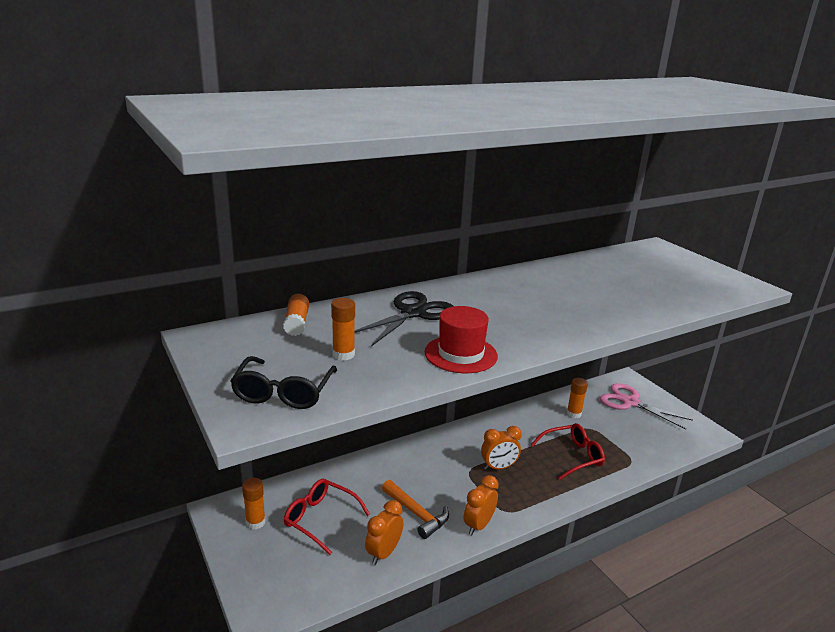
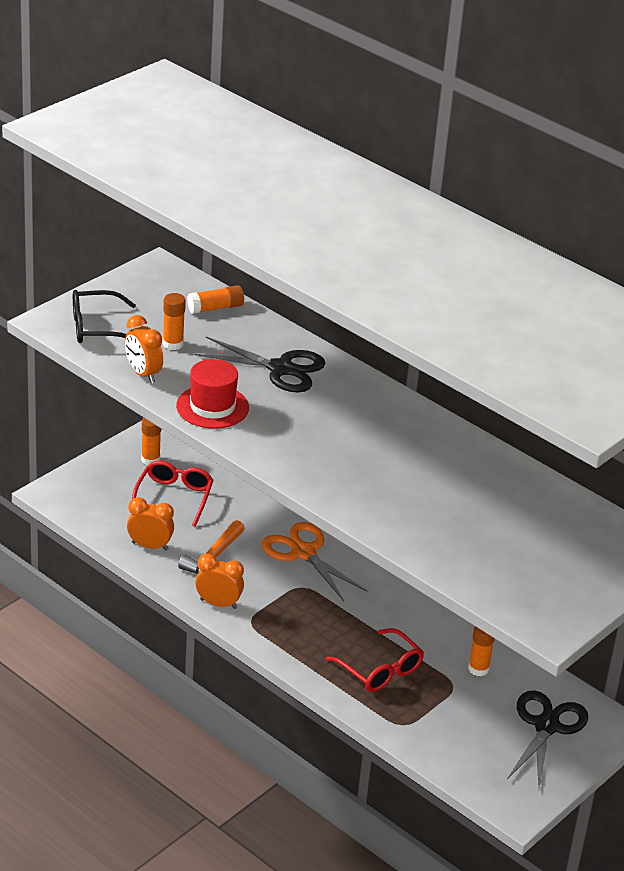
camera: 70 degrees right, 10 degrees up
(427, 460) = (303, 552): none -> orange scissors
(498, 467) = (322, 609): orange clock -> orange clock (143, 374)
(630, 402) = (546, 726): pink scissors -> black scissors

